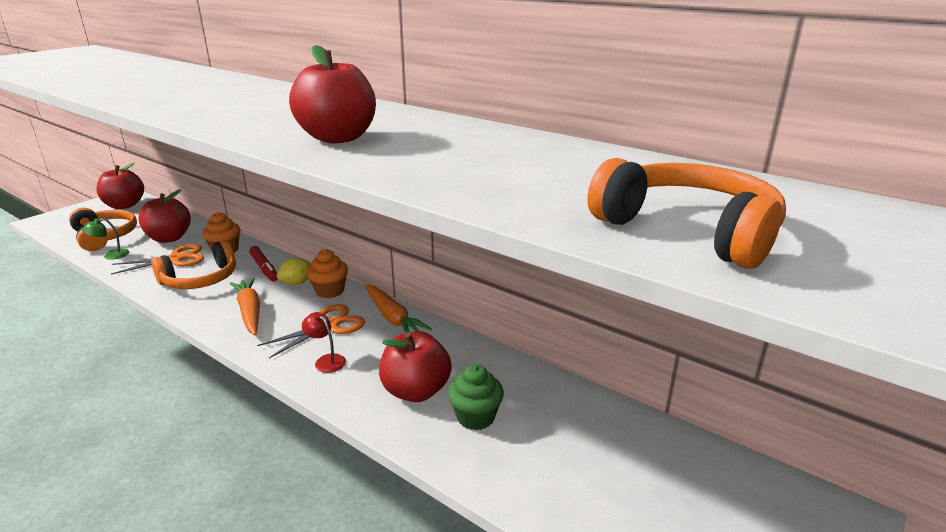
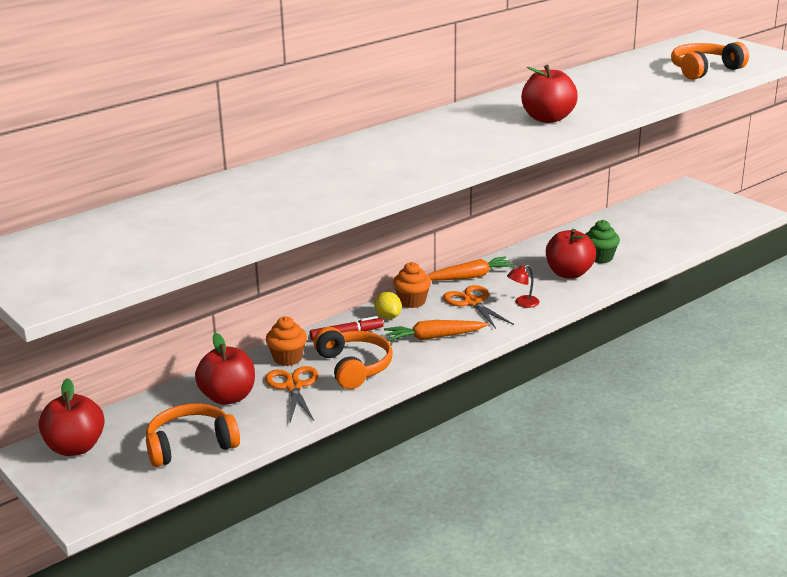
camera: 75 degrees left, 0 degrees up
(111, 255) = (256, 431): green lamp -> none

